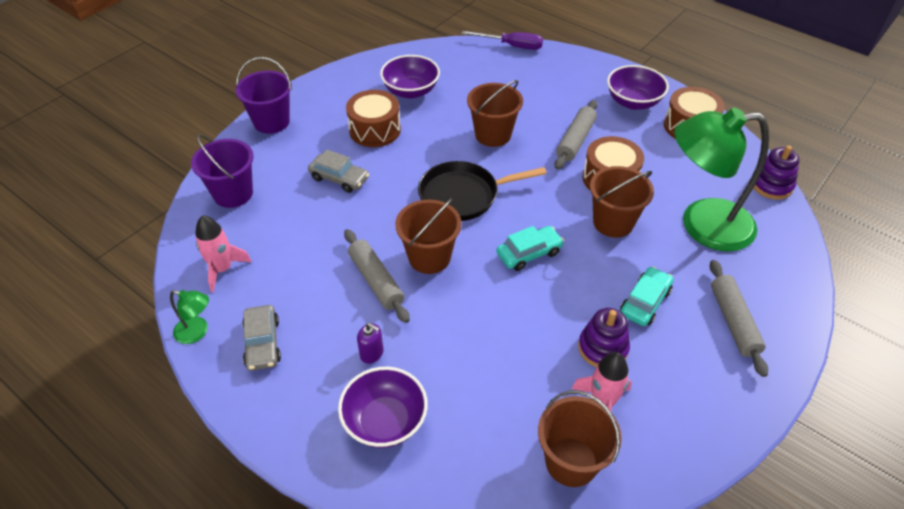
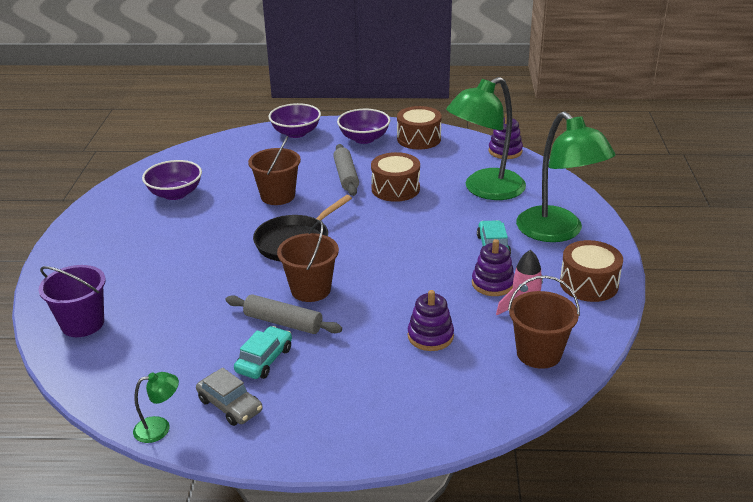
camera: 35 degrees left, 15 degrees down
(222, 269) = (134, 377): pink rocket -> none
(271, 122) = (63, 261): purple bucket -> none
(339, 178) = (175, 273): grey car -> none
(372, 353) = (330, 366): purple soap dispenser -> none
(375, 130) = (171, 230): brown drum -> brown drum (588, 284)
(385, 421) = (387, 400): purple bowl -> purple bowl (296, 133)
(486, 374) = (430, 336): none -> purple stacking toy
(511, 46) = (231, 136): purple screwdriver -> none
(529, 253) = (384, 254): turquoise car -> turquoise car (264, 360)
(613, 222) = (424, 212): brown bucket -> none
(733, 322) = (557, 232): grey rolling pin -> green lamp

